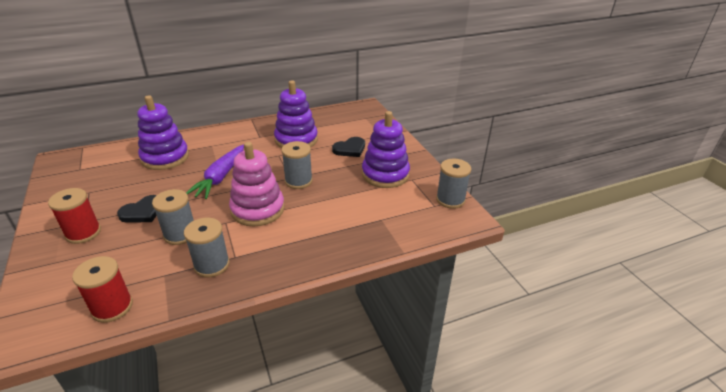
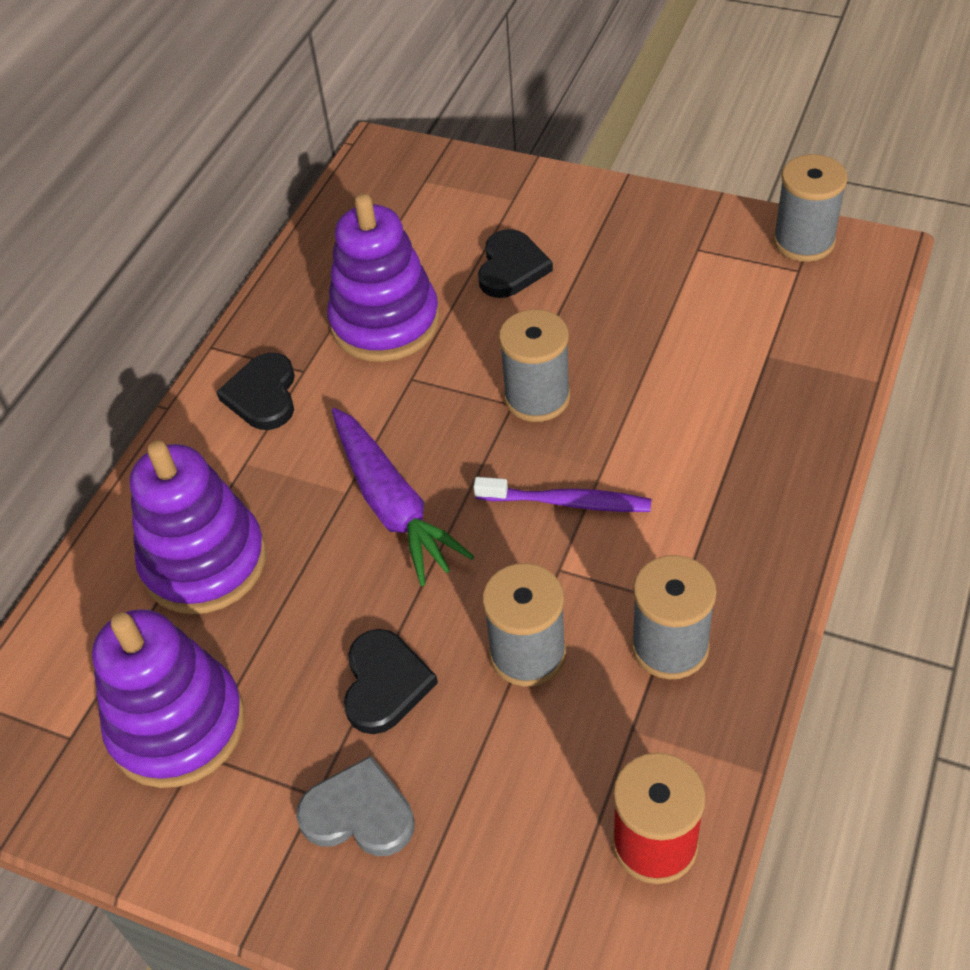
camera: 40 degrees left, 15 degrees up
(83, 233) = (359, 813): red spool -> grey heart
(241, 135) = (263, 395): none -> black heart
(258, 209) = (567, 502): pink stacking toy -> purple toothbrush
(385, 174) = (647, 272): purple stacking toy -> purple stacking toy (177, 725)

